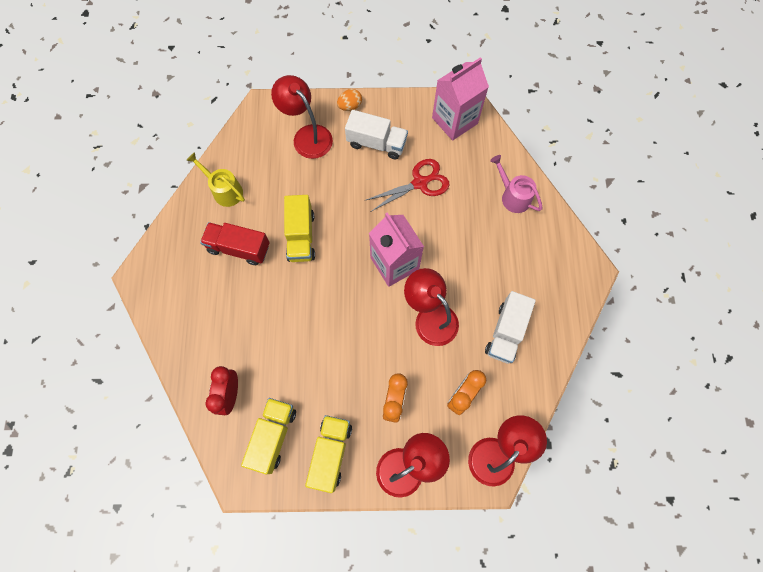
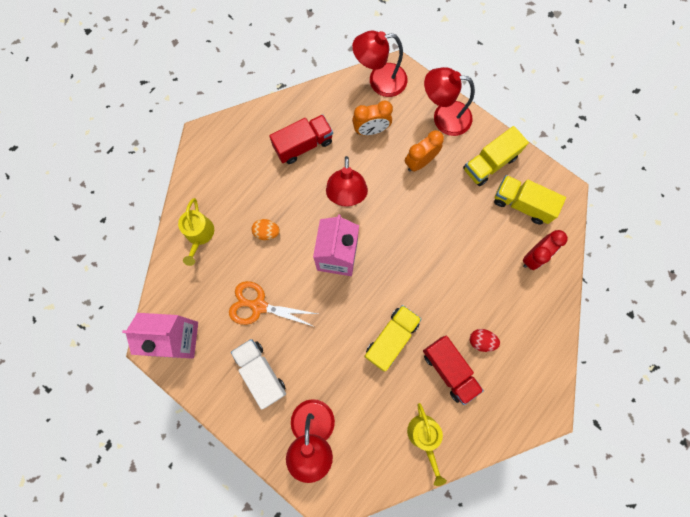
camera: 140 degrees left, 5 degrees up
(228, 288) = (481, 341): none -> red egg
(273, 436) = (522, 204): yellow truck -> yellow truck turned 60 degrees clockwise
(350, 106) = (251, 431): orange egg -> orange egg (267, 232)
(420, 183) = (259, 306): red scissors -> orange scissors
(506, 332) = (303, 145): white truck -> red truck
(513, 196) = (199, 235): pink watering can -> yellow watering can

